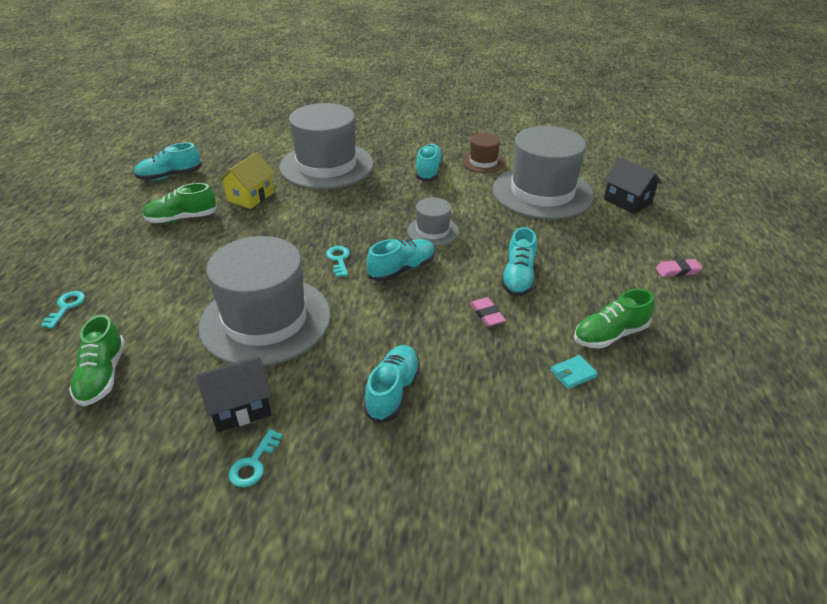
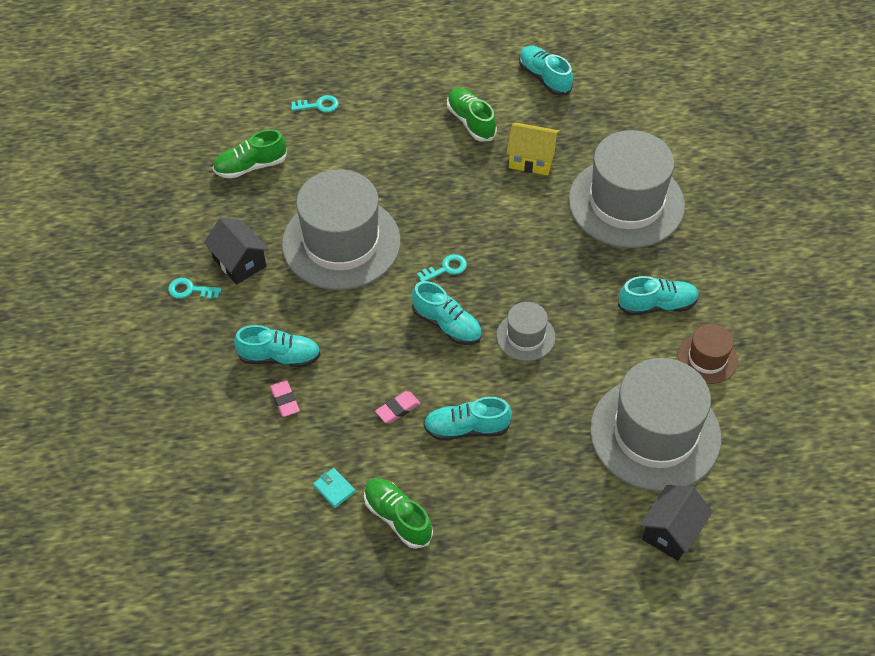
camera: 75 degrees right, 15 degrees up
(677, 271) = (531, 585): pink eraser -> pink eraser (285, 400)

